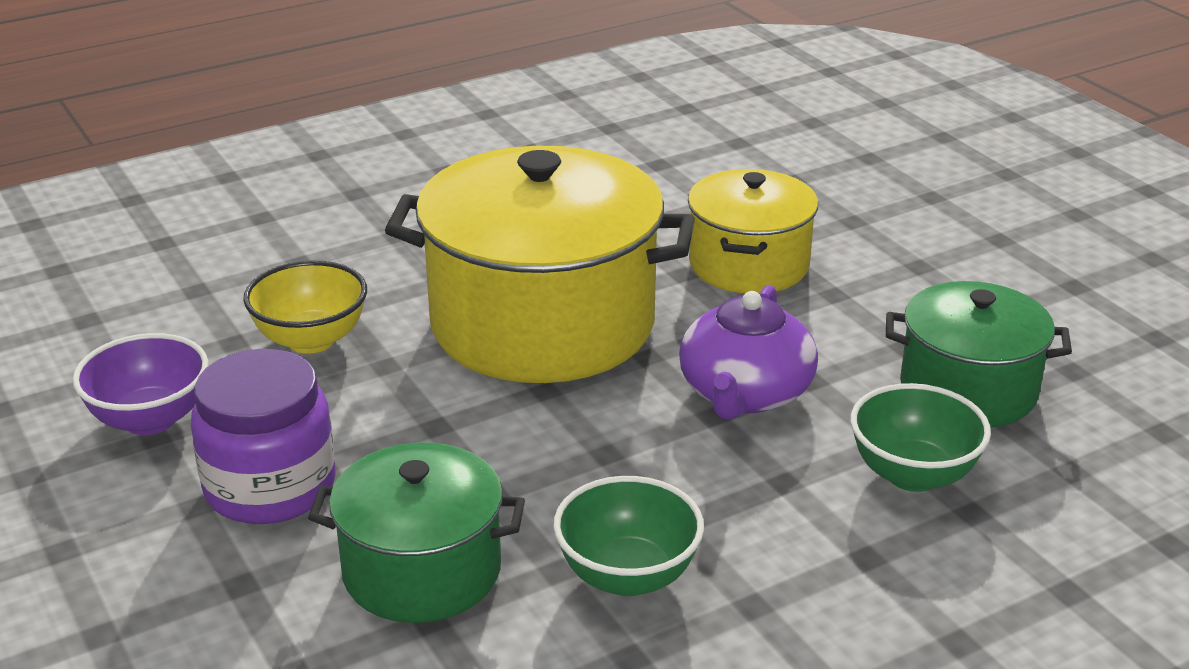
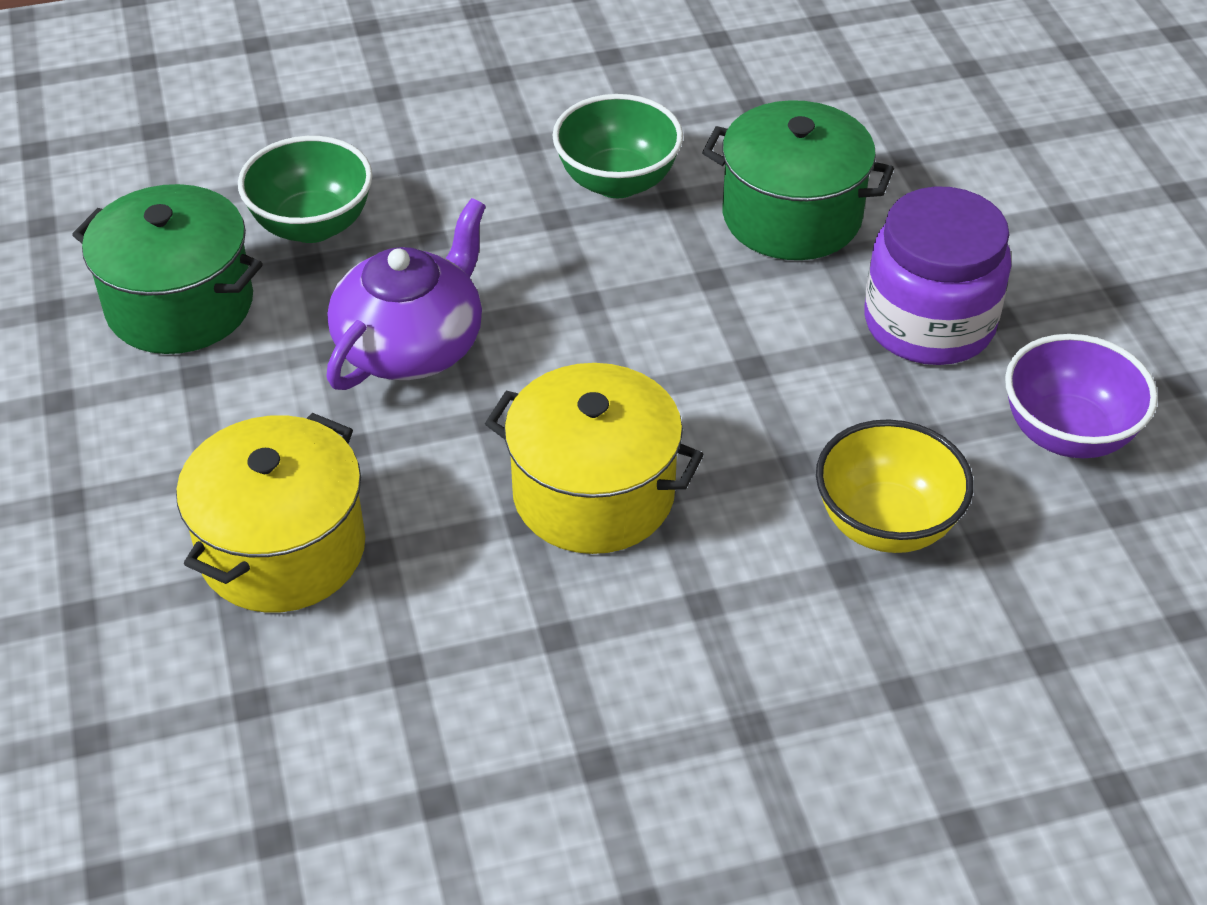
camera: 165 degrees left, 15 degrees up
(542, 324) = (593, 494): yellow pot -> yellow pot, size x0.57

